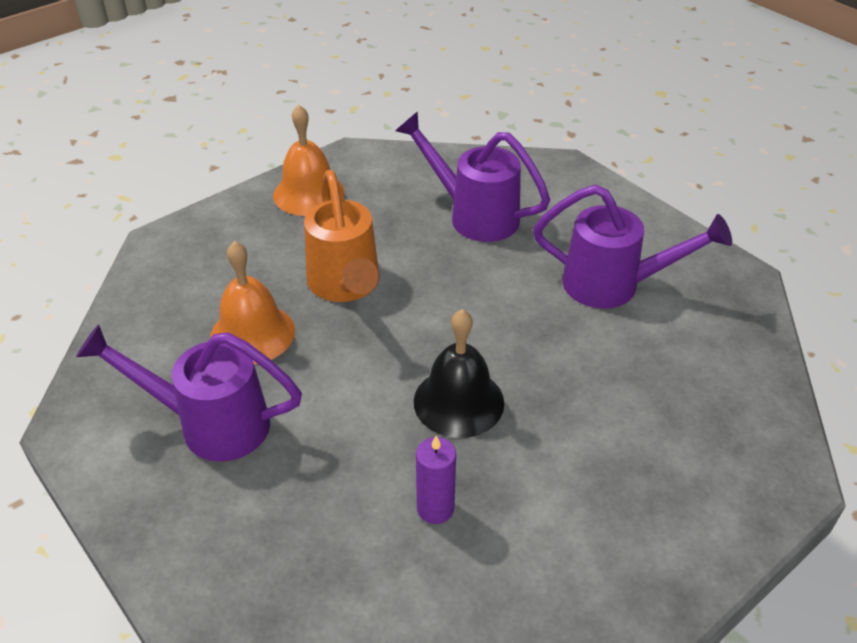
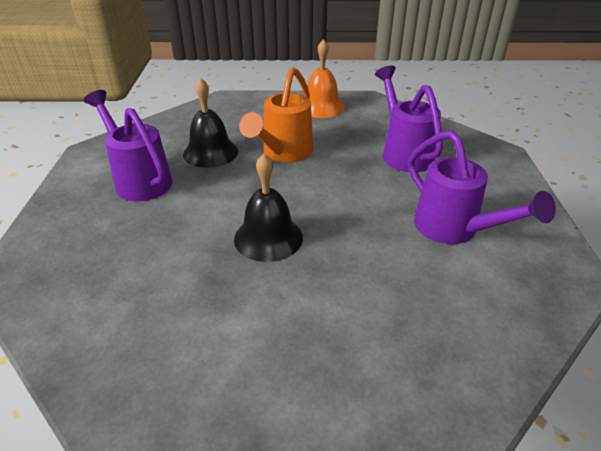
camera: 40 degrees right, 5 degrees down
(252, 333) = (210, 152): orange bell -> black bell
(435, 508) = (181, 282): purple candle -> none

